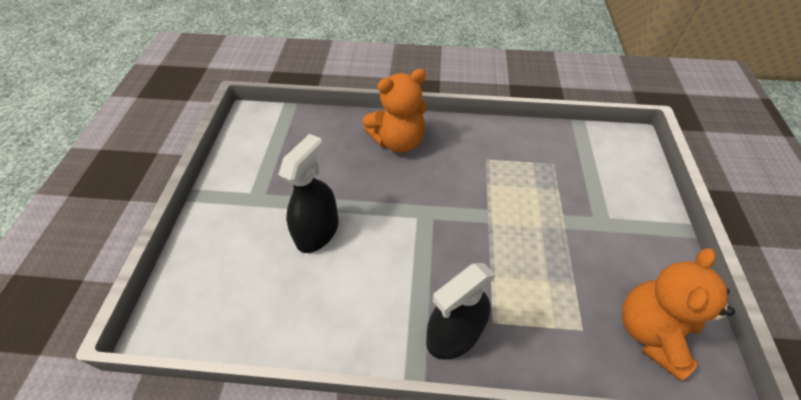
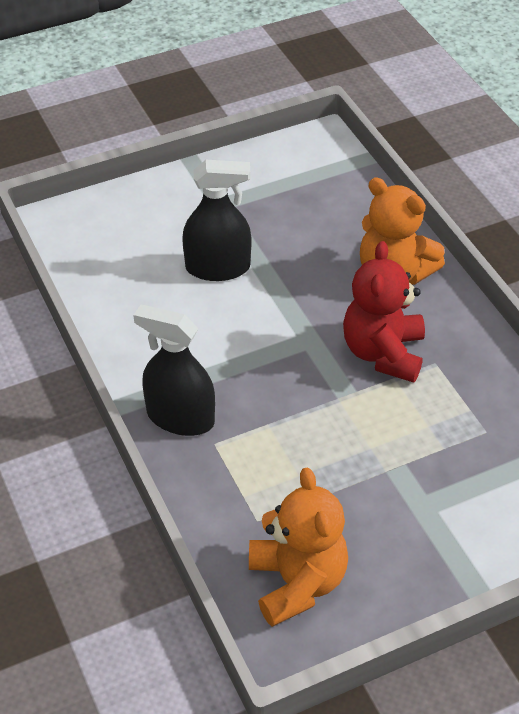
camera: 60 degrees right, 5 degrees down
(463, 179) = (383, 353): none -> red teddy bear
(651, 332) = (297, 583): orange teddy bear -> orange teddy bear turned 75 degrees clockwise

